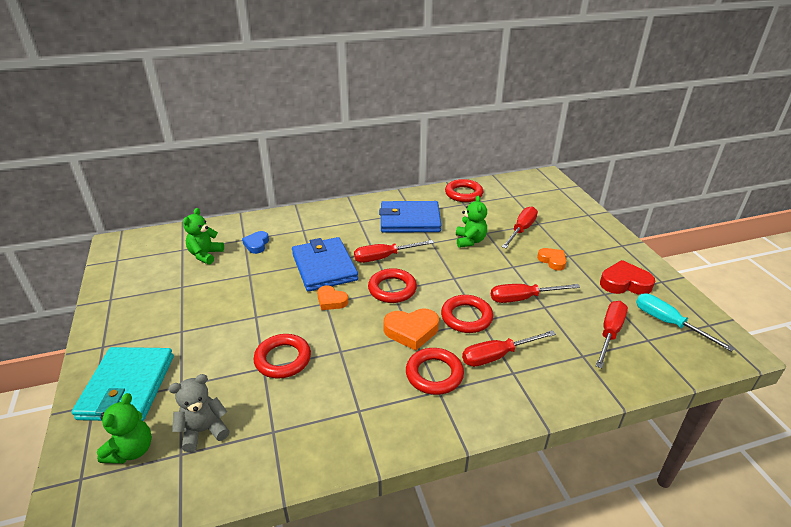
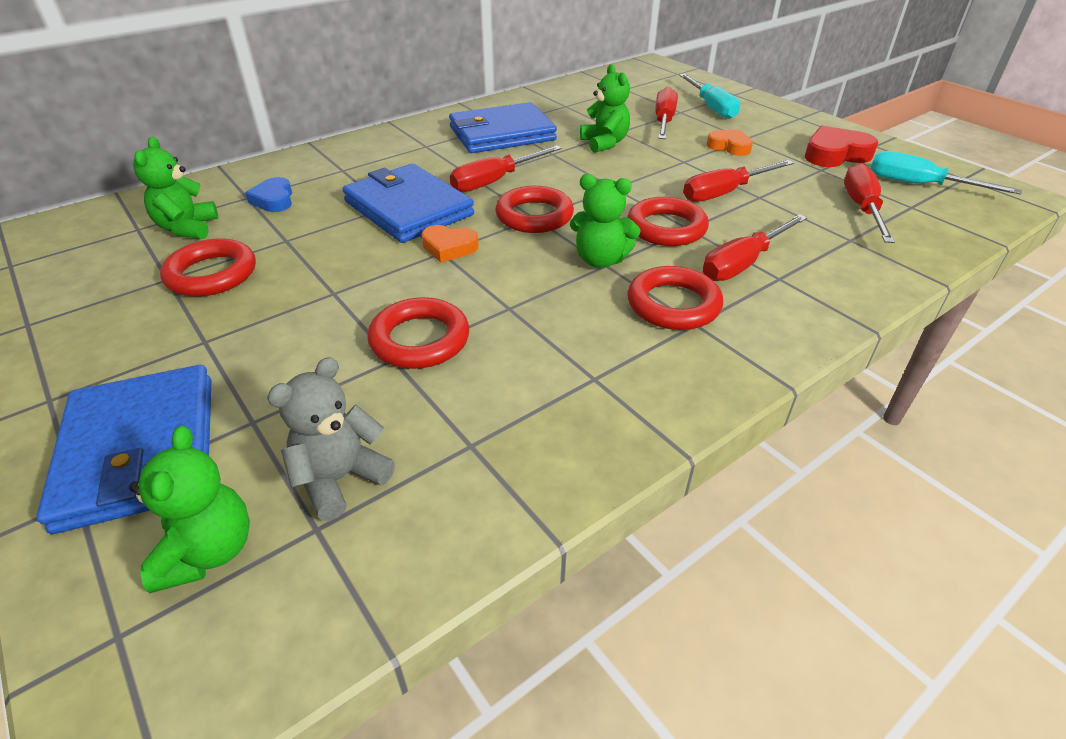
camera: 20 degrees left, 5 degrees up
(127, 387) = (140, 450): turquoise wallet -> blue wallet
(411, 331) = (600, 260): orange heart -> green teddy bear
(463, 194) = (557, 95): red ring -> red ring (212, 274)
(563, 224) = (711, 107): none -> turquoise screwdriver

